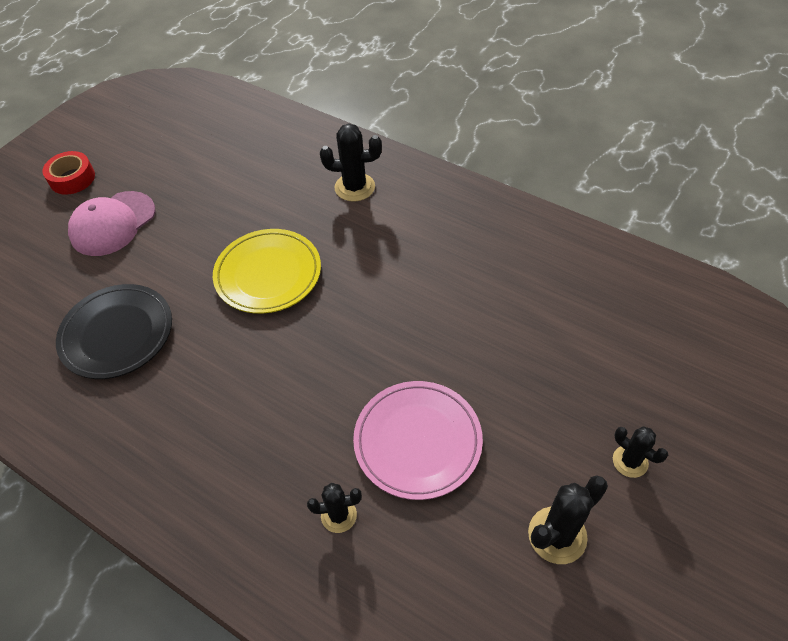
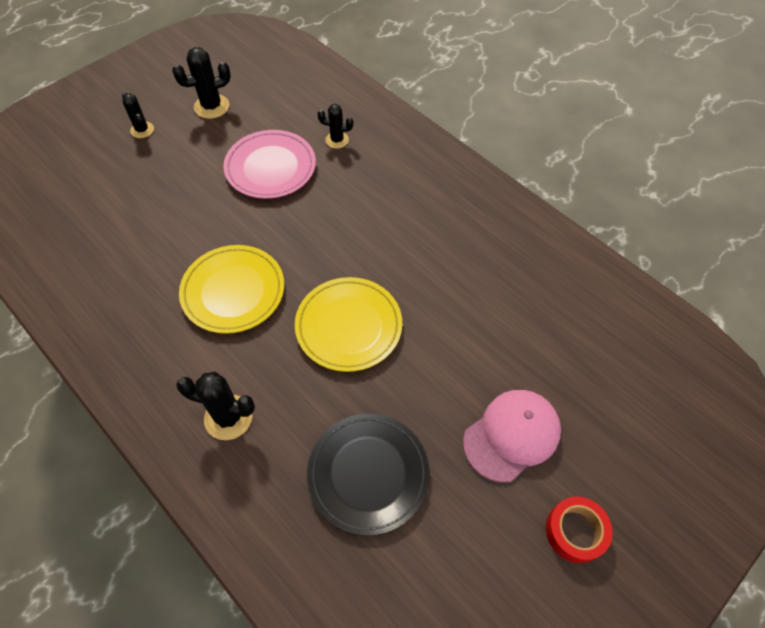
camera: 170 degrees left, 5 degrees up
(117, 334) = (493, 297): black plate -> black plate (368, 474)
(395, 280) = (233, 291): none -> yellow plate

